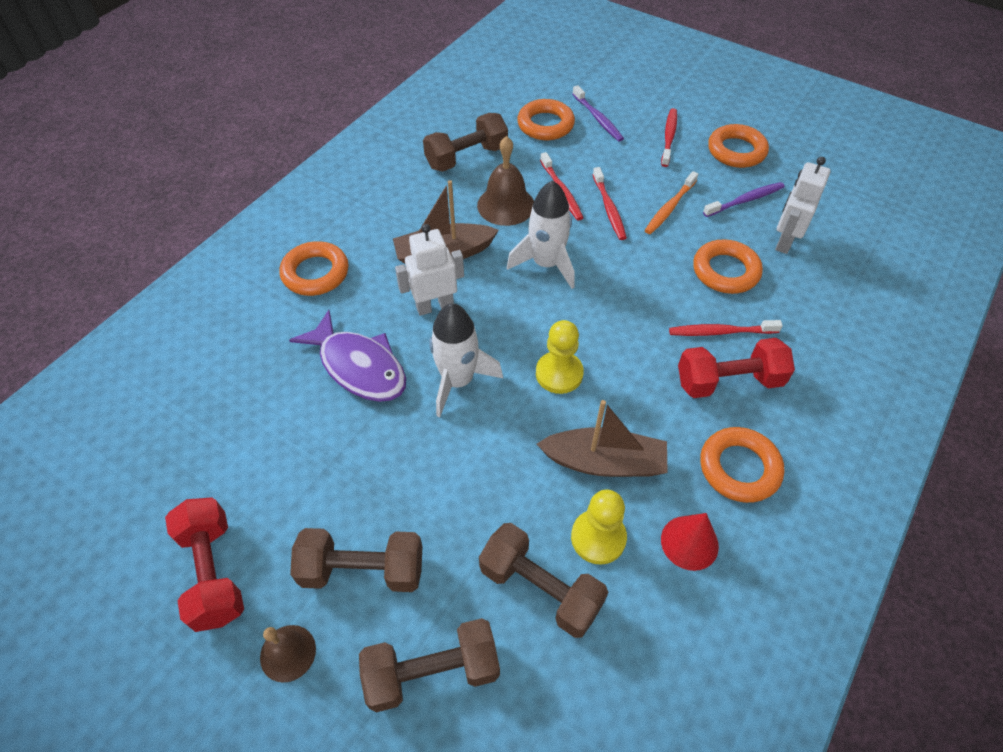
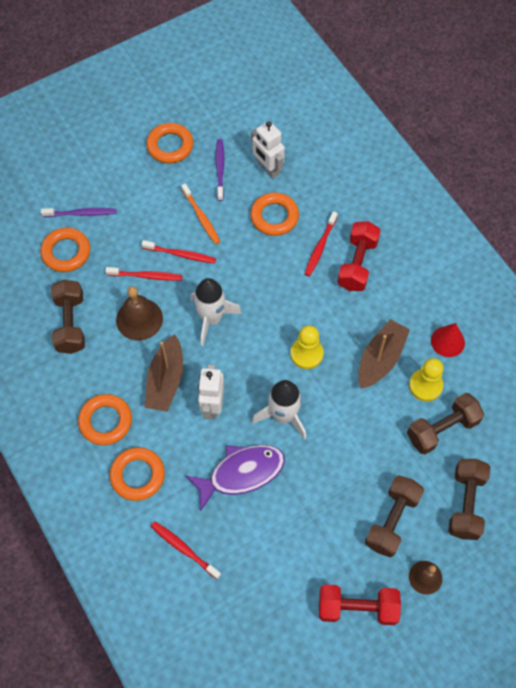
camera: 65 degrees left, 10 degrees up
(669, 137) = (130, 179): red toothbrush -> red toothbrush (184, 549)
(739, 468) = (415, 292): orange ring -> orange ring (105, 421)

